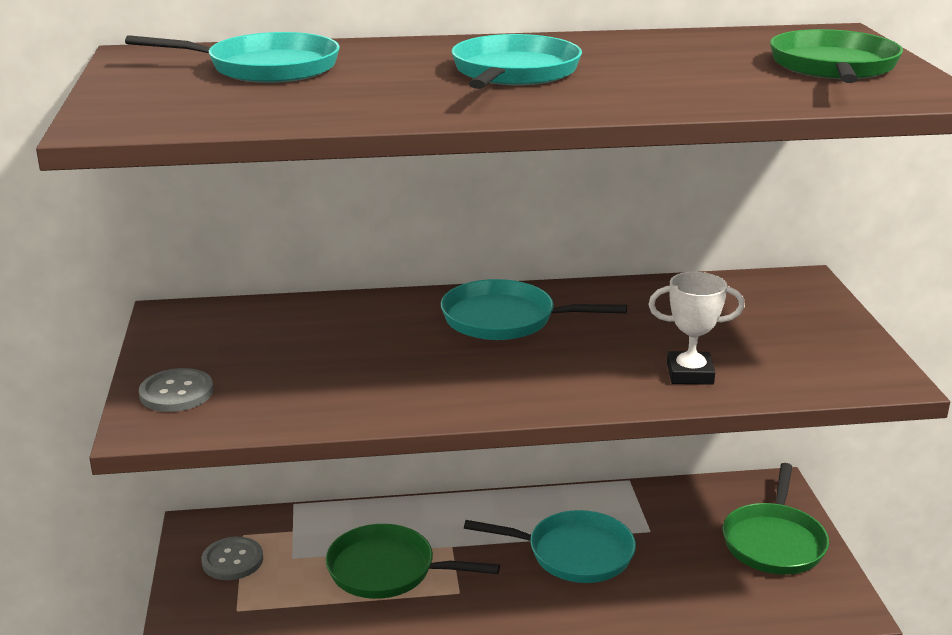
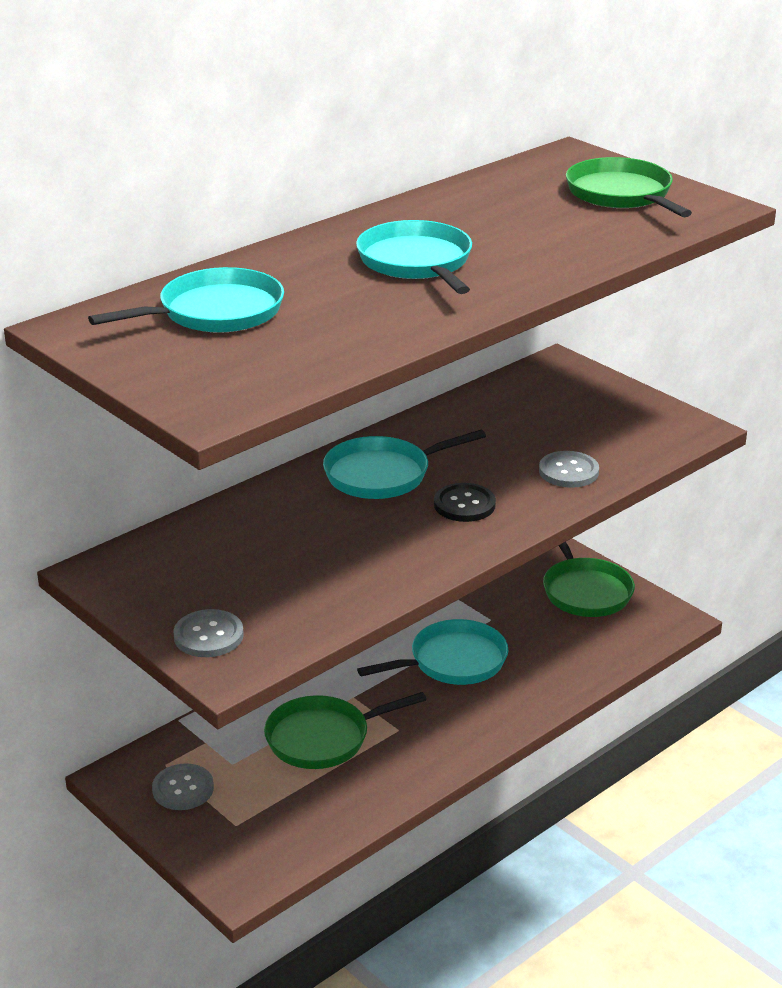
camera: 35 degrees left, 5 degrees up
(545, 368) = (464, 505): none -> black button
(690, 374) = (568, 471): white trophy -> grey button

